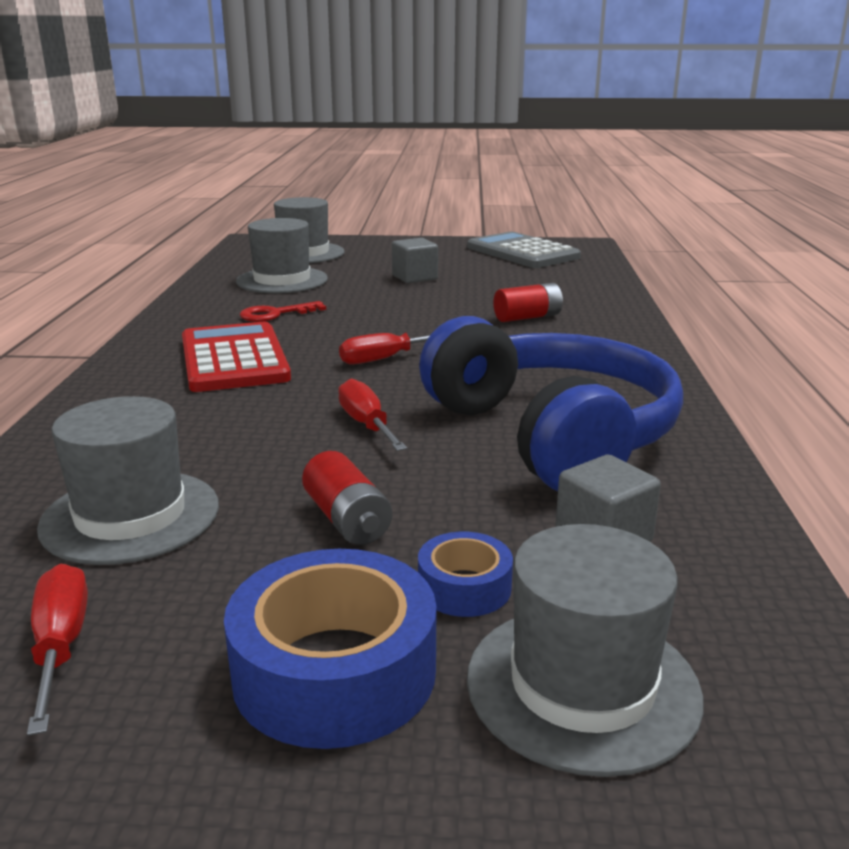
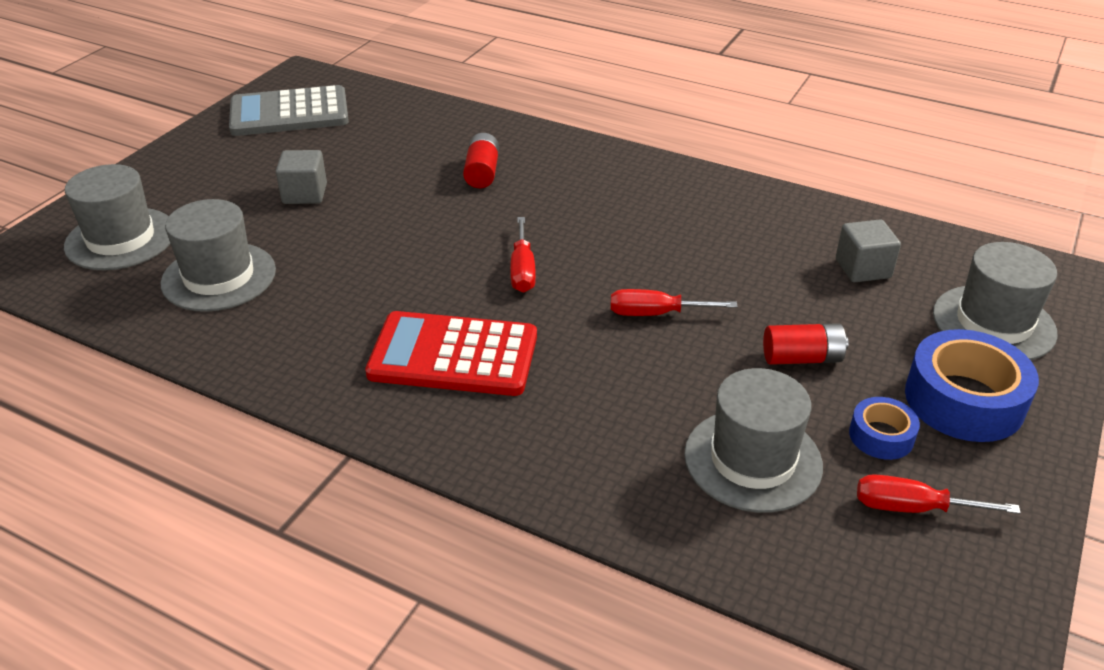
camera: 65 degrees left, 15 degrees up
(275, 314) = (339, 305): red key -> none
(464, 587) = (898, 333): blue tape -> blue tape (881, 436)
(551, 435) = (720, 240): blue headphones -> none

